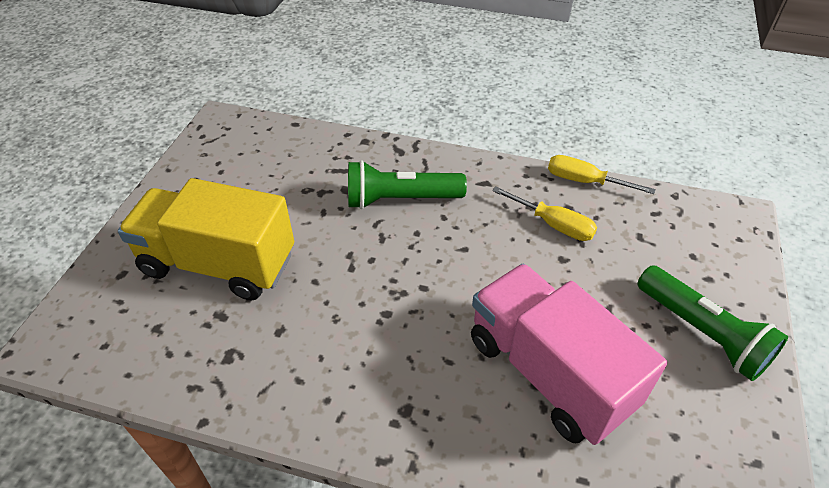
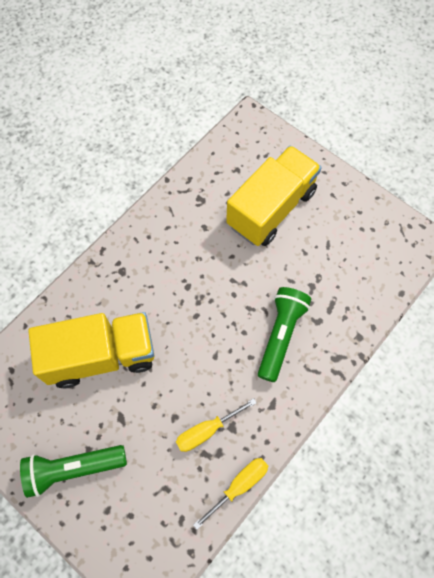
camera: 115 degrees right, 20 degrees up
(548, 372) = (101, 355): pink truck -> yellow truck

